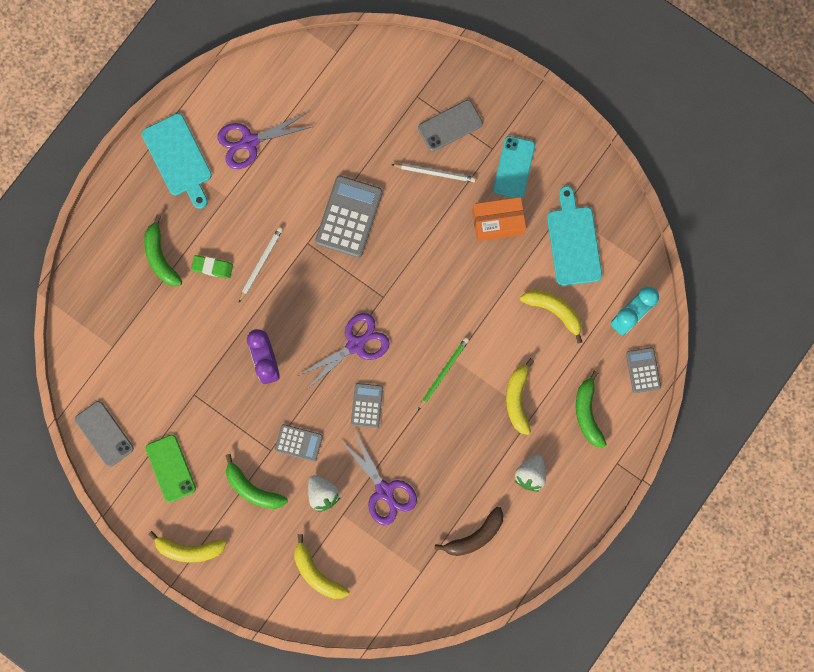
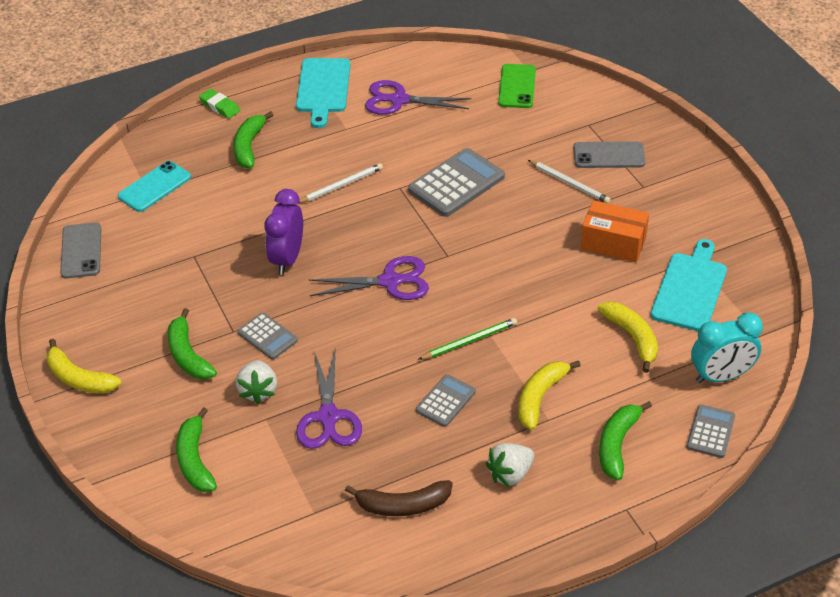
camera: 30 degrees right, 35 degrees down
(171, 468) = (120, 303): green phone -> green phone (517, 86)
(212, 267) = (292, 171): green eraser -> green eraser (219, 106)
(317, 573) = (195, 460): yellow banana -> green banana
(367, 405) = (364, 335): grey calculator -> grey calculator (445, 401)
(514, 167) = (658, 208): turquoise phone -> turquoise phone (154, 187)

